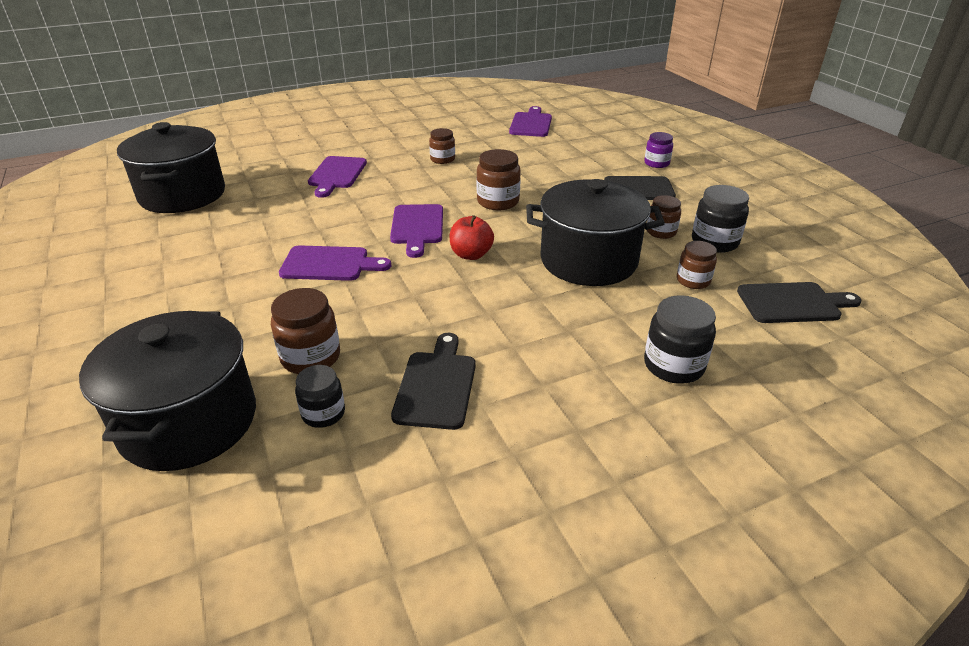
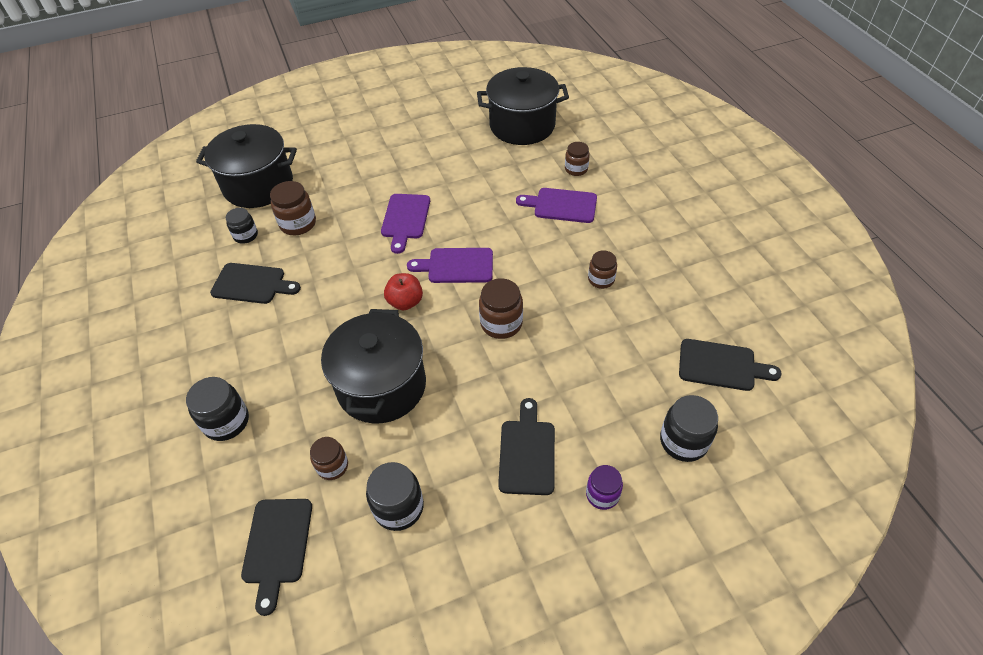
camera: 95 degrees right, 15 degrees up
(531, 124) = (721, 365): purple cutting board -> black cutting board
(600, 138) = (683, 441): none -> black jar
(661, 232) = (425, 459): brown jar -> brown jar (576, 169)

